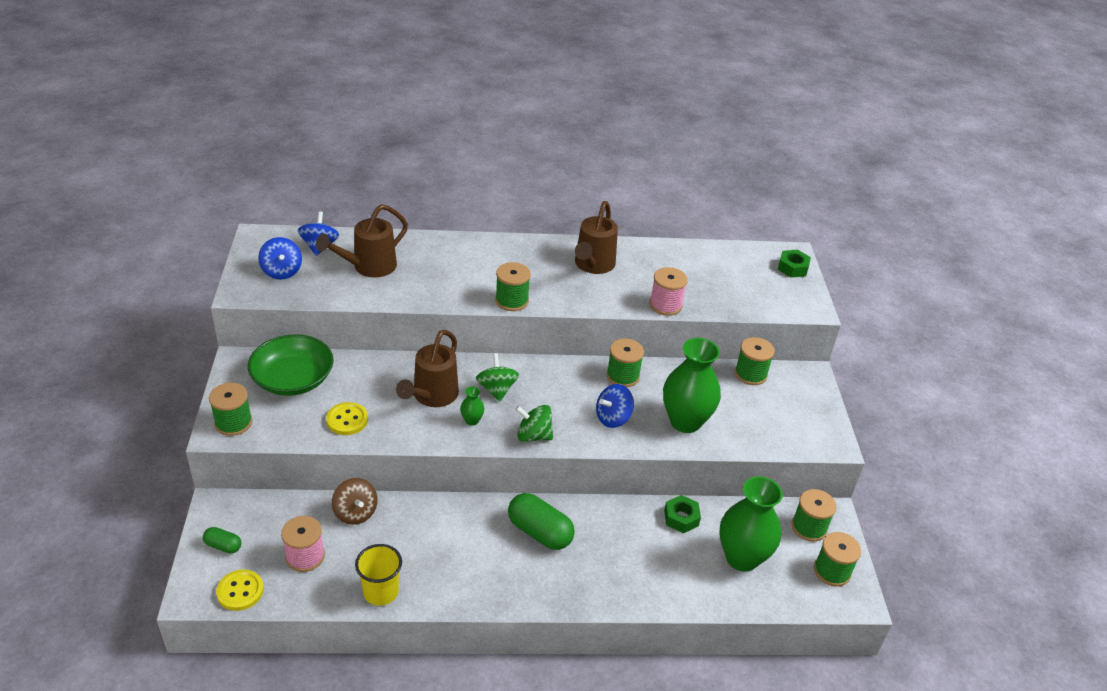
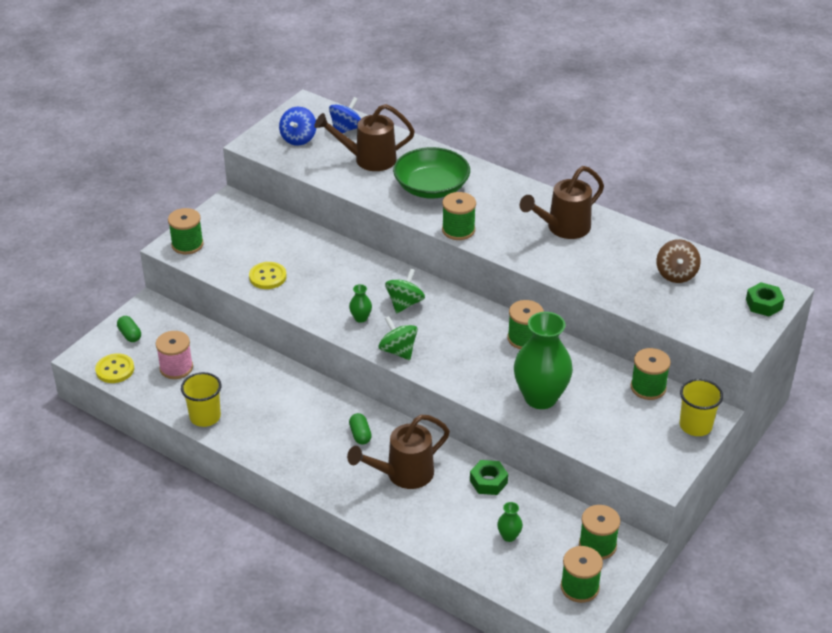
camera: 40 degrees right, 0 degrees up
(293, 379) = (256, 230): green bowl -> green bowl (431, 187)
(355, 512) = (237, 355): brown spinning top -> brown spinning top (676, 274)
(432, 396) = (348, 287): brown watering can -> brown watering can (403, 474)
(539, 532) = (360, 435): green capsule -> green capsule, size x0.52
(613, 418) = (479, 367): blue spinning top -> none
(665, 305) = (593, 286): pink spool -> none
(742, 557) = (509, 536): green vase -> green vase, size x0.42
(812, 389) = (695, 426): none -> yellow cup

